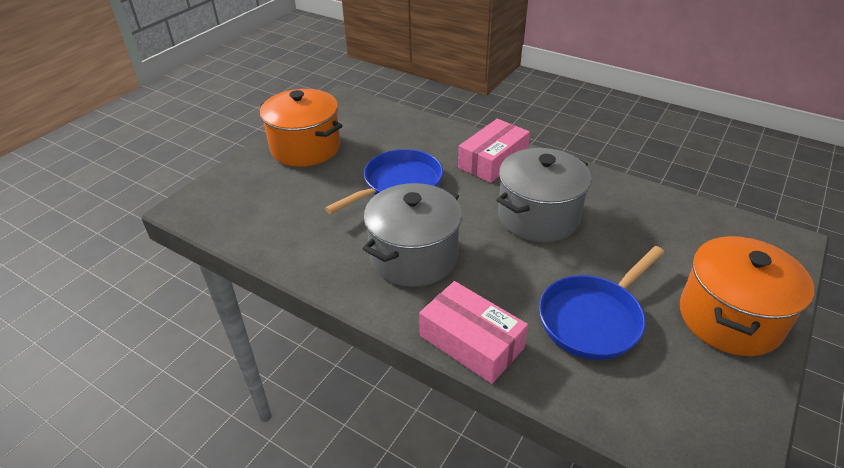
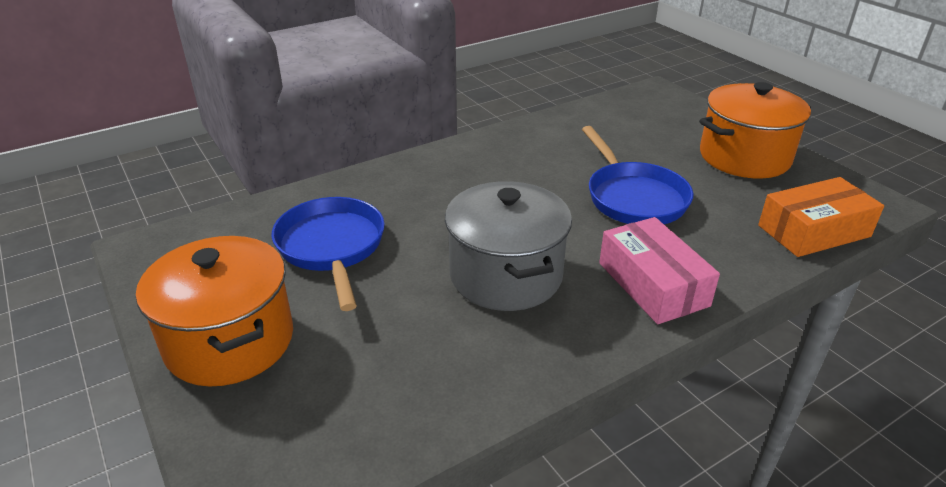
camera: 115 degrees right, 5 degrees down
(390, 117) = (814, 231): none -> orange box
(414, 256) = (504, 177): grey pot -> none
(471, 341) = (378, 177): pink box -> none

